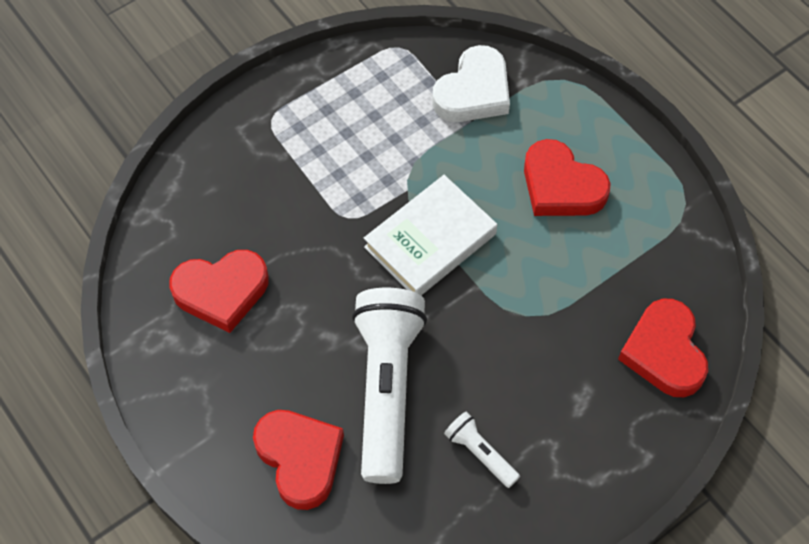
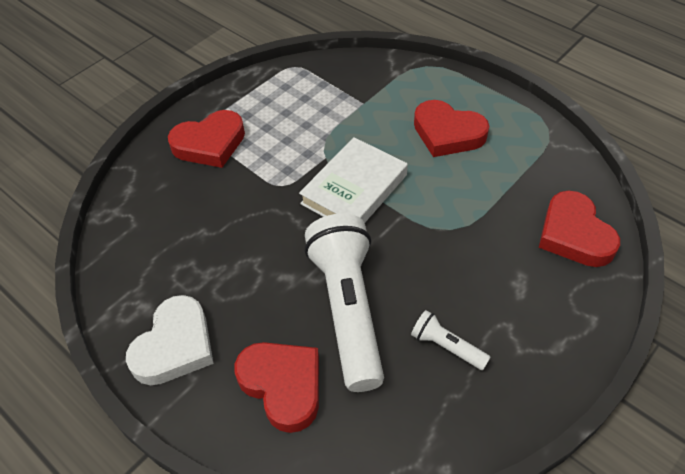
camera: 10 degrees left, 10 degrees down
(221, 291) = (183, 260): red heart -> red heart (210, 144)
(473, 91) = (359, 84): white heart -> white heart (175, 346)

